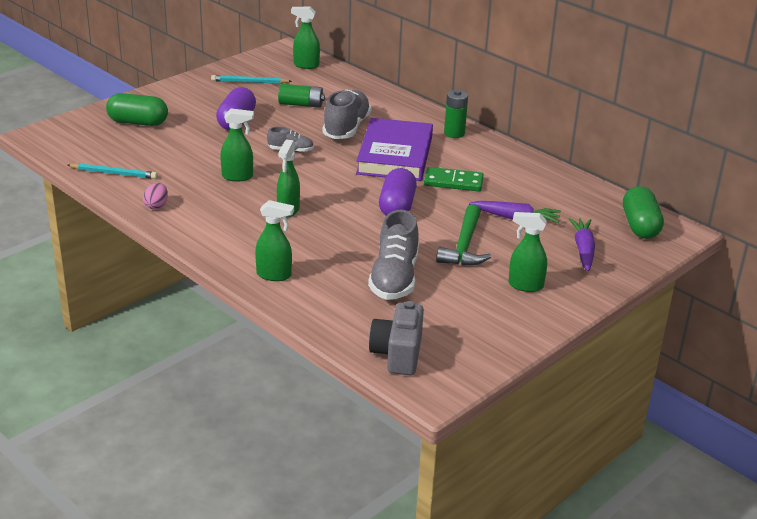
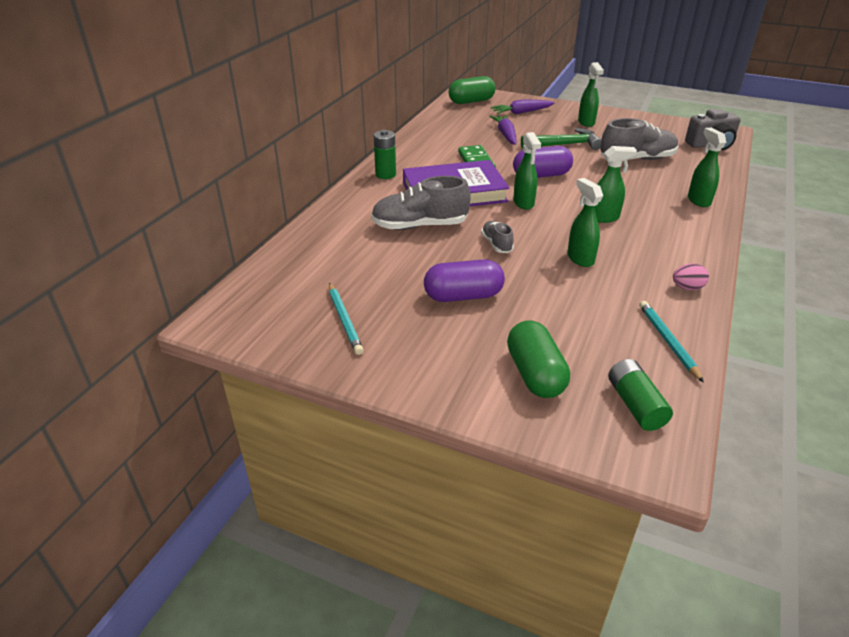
camera: 110 degrees left, 5 degrees up
(301, 104) = (384, 265): green battery -> green battery (635, 405)
(306, 65) = (264, 291): green spray bottle -> green spray bottle (523, 203)

